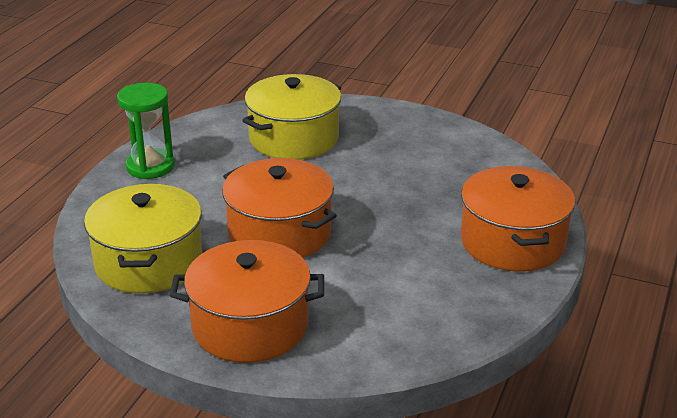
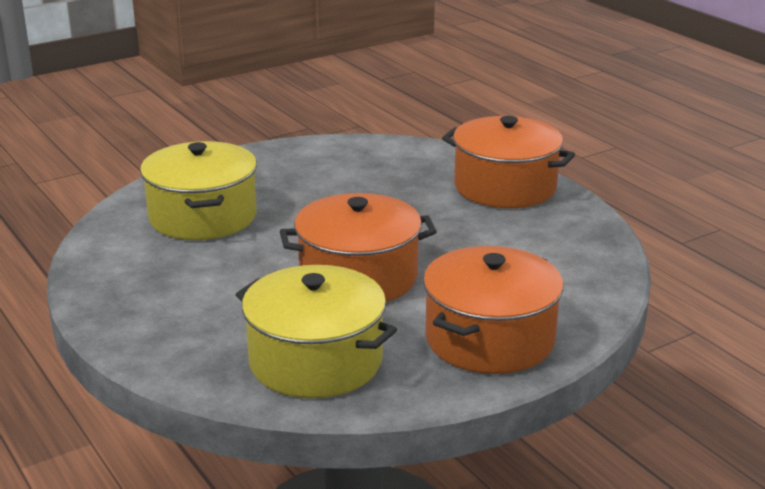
camera: 55 degrees left, 5 degrees down
(150, 166) = (130, 306): green hourglass -> none

